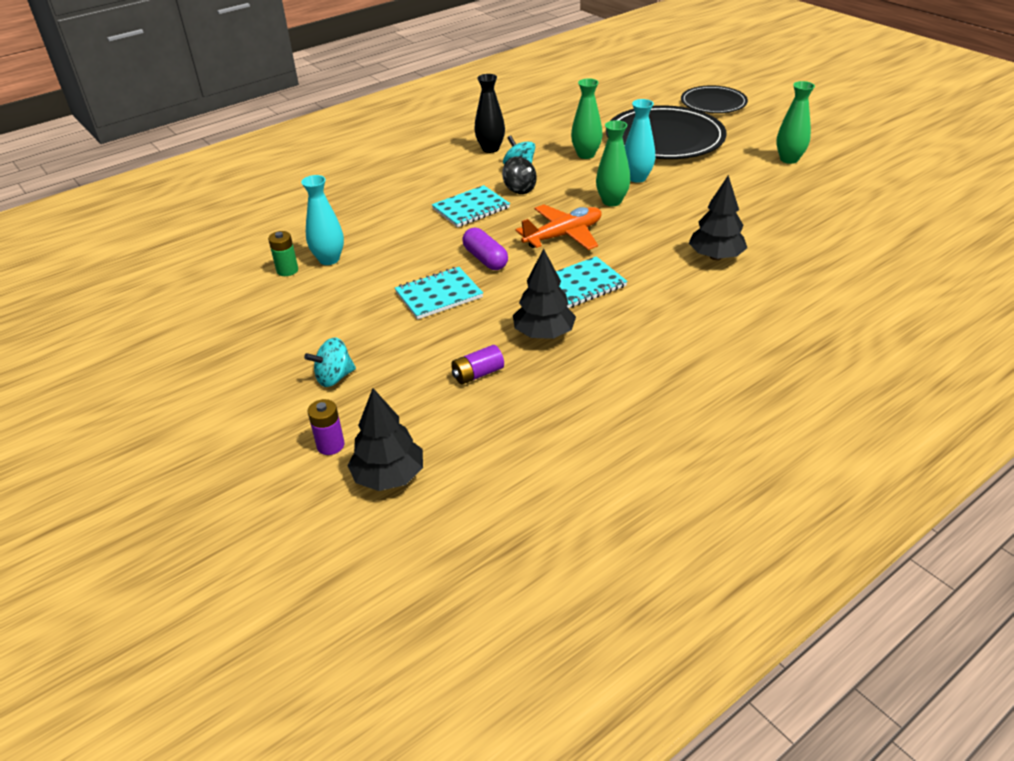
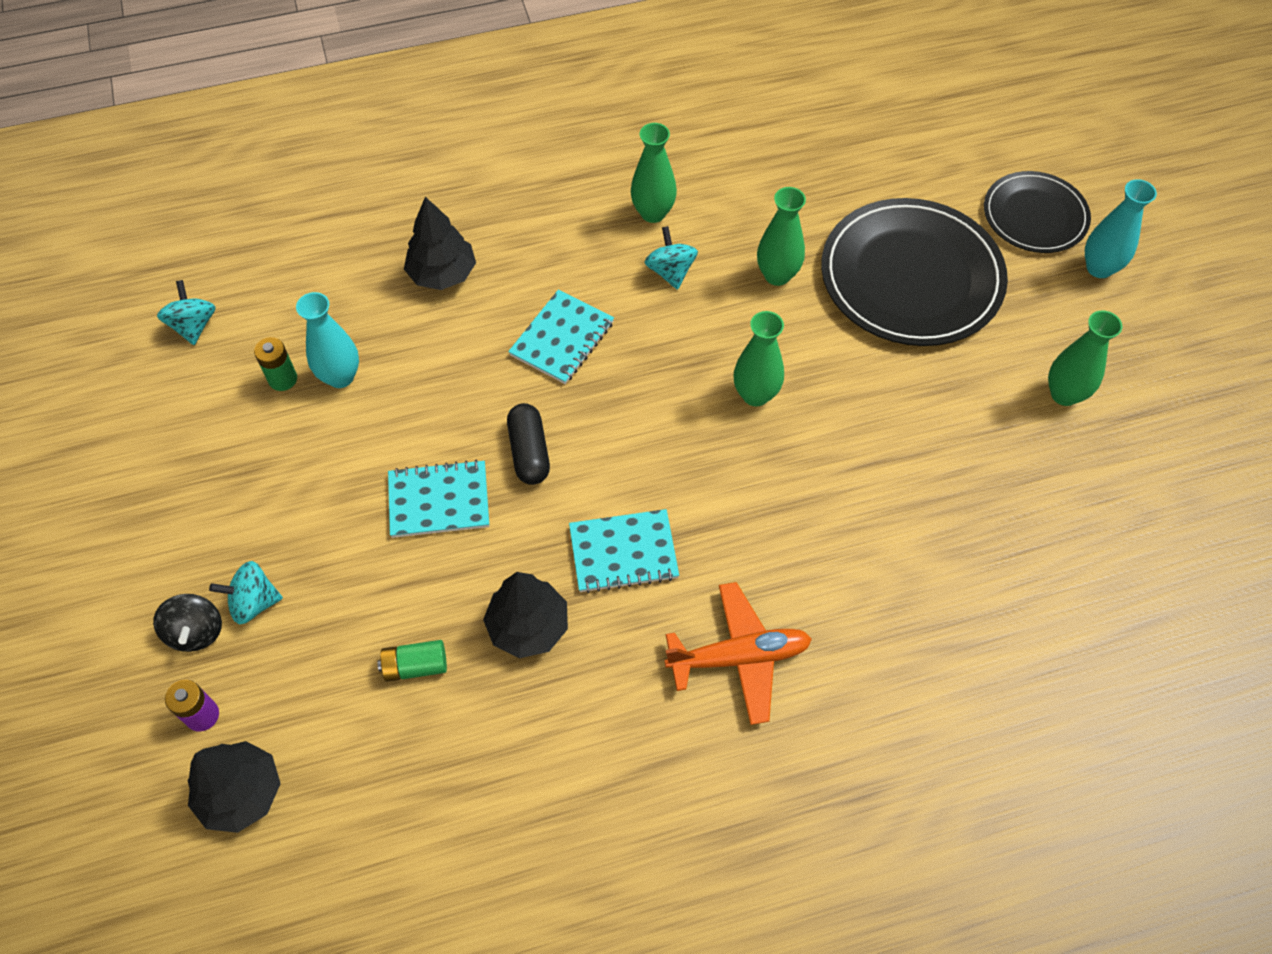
camera: 20 degrees right, 20 degrees up
(204, 263) = (194, 326): none -> turquoise spinning top
(471, 208) = (562, 339): turquoise notebook -> turquoise notebook turned 45 degrees counterclockwise
(478, 374) = (415, 666): purple battery -> green battery
(485, 259) = (529, 452): purple capsule -> black capsule
(490, 149) = (653, 213): black vase -> green vase
(519, 189) = (646, 320): black spinning top -> black spinning top (196, 632)
(563, 235) = (652, 443): orange plane -> orange plane (739, 657)
(637, 178) = (819, 355): turquoise vase -> turquoise vase (1099, 268)
(715, 257) = (828, 567): black tree -> black tree (442, 274)

